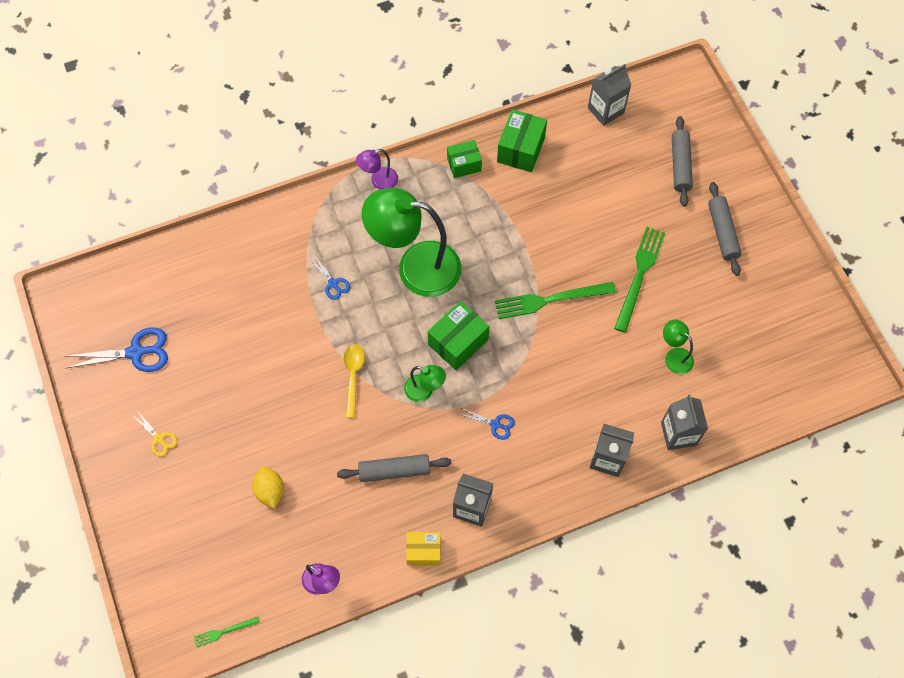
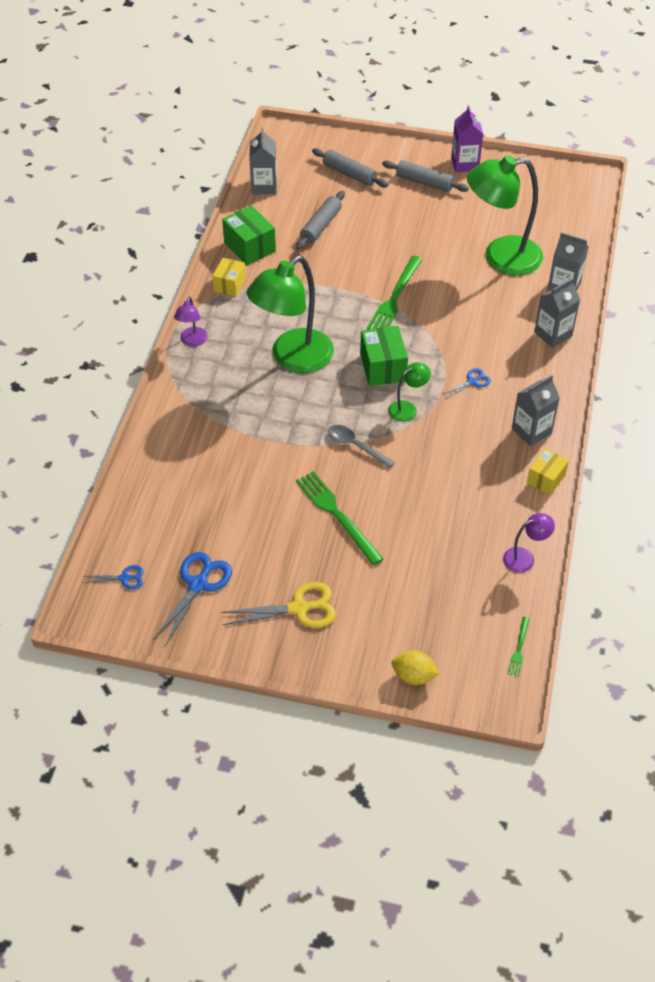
camera: 55 degrees left, 15 degrees down
(159, 439) = (299, 608): yellow scissors -> yellow scissors, size x1.84
(270, 491) = (414, 553): yellow lemon -> yellow lemon (414, 676)
(333, 283) = (259, 416): blue scissors -> blue scissors (124, 578)
(353, 376) = (356, 446): yellow spoon -> grey spoon
(394, 470) = (462, 462): grey rolling pin -> grey rolling pin (321, 226)
(464, 165) = (229, 285): green box -> yellow box
(639, 275) = (419, 240): green fork -> green fork (337, 515)
(674, 356) = (501, 257): green lamp -> green lamp, size x2.25
(778, 250) = (465, 164): none -> purple carton

